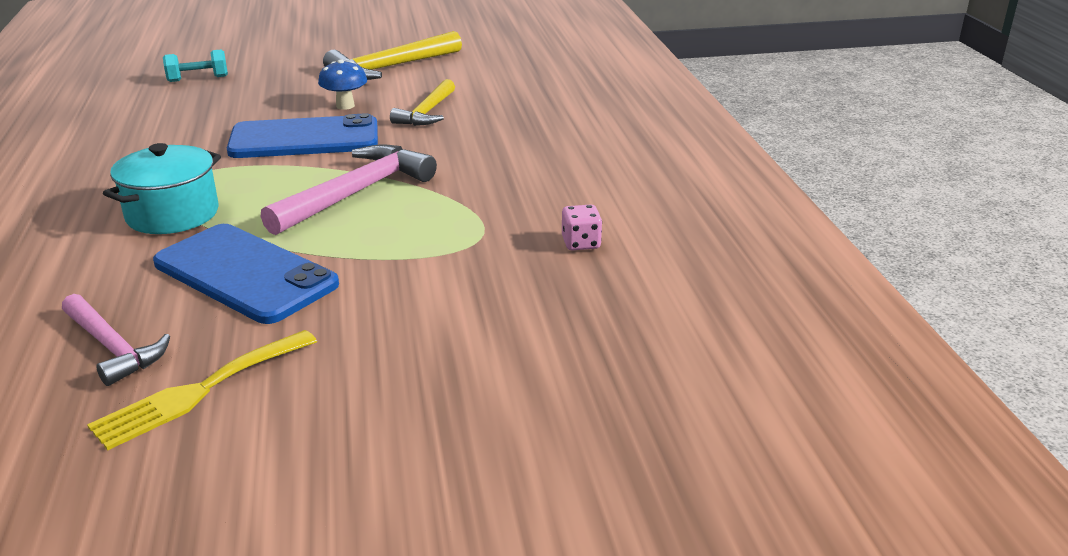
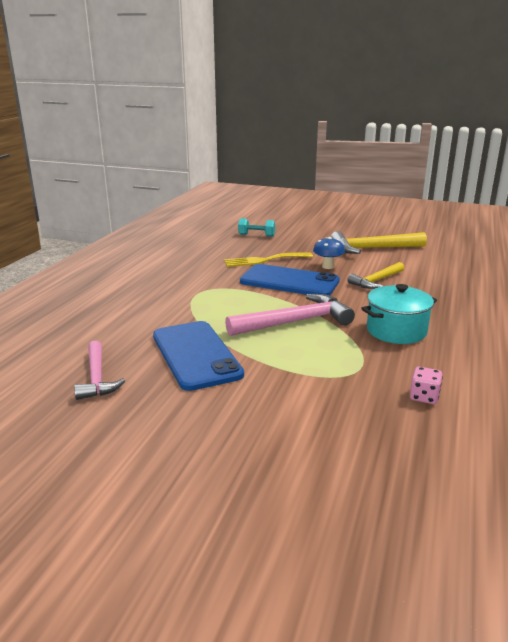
camera: 30 degrees right, 5 degrees down
(172, 214) = (185, 309): turquoise pot -> turquoise pot (396, 331)
(200, 391) = (118, 420): yellow fork -> yellow fork (264, 260)

